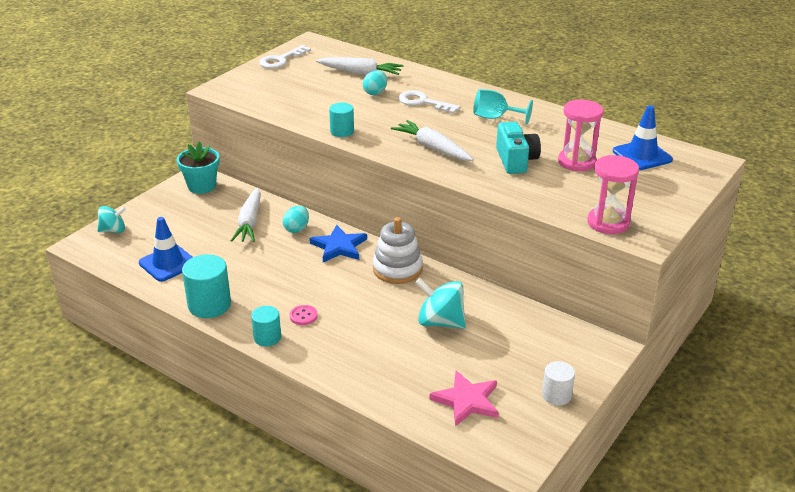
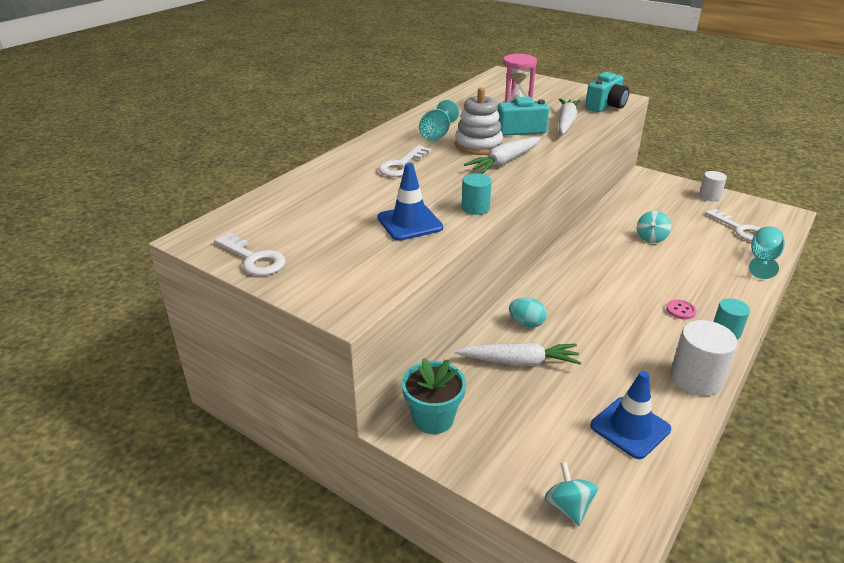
camera: 90 degrees left, 0 degrees up
(209, 305) = (695, 379): turquoise cylinder -> white cylinder
(339, 246) = (554, 293): blue star -> none
(361, 73) = (316, 200): white carrot -> white carrot (566, 123)
(375, 92) = (374, 190): turquoise egg -> none
(392, 400) = (762, 260): none -> turquoise goblet
(397, 269) = (582, 258): white stacking toy -> white stacking toy (478, 145)
(440, 322) = (651, 238): turquoise spinning top -> turquoise spinning top, size x0.65
(466, 400) = (739, 229): pink star -> white key
(608, 223) = (606, 106): pink hourglass -> turquoise camera
(642, 155) = (499, 90): blue traffic cone -> blue traffic cone (410, 223)

